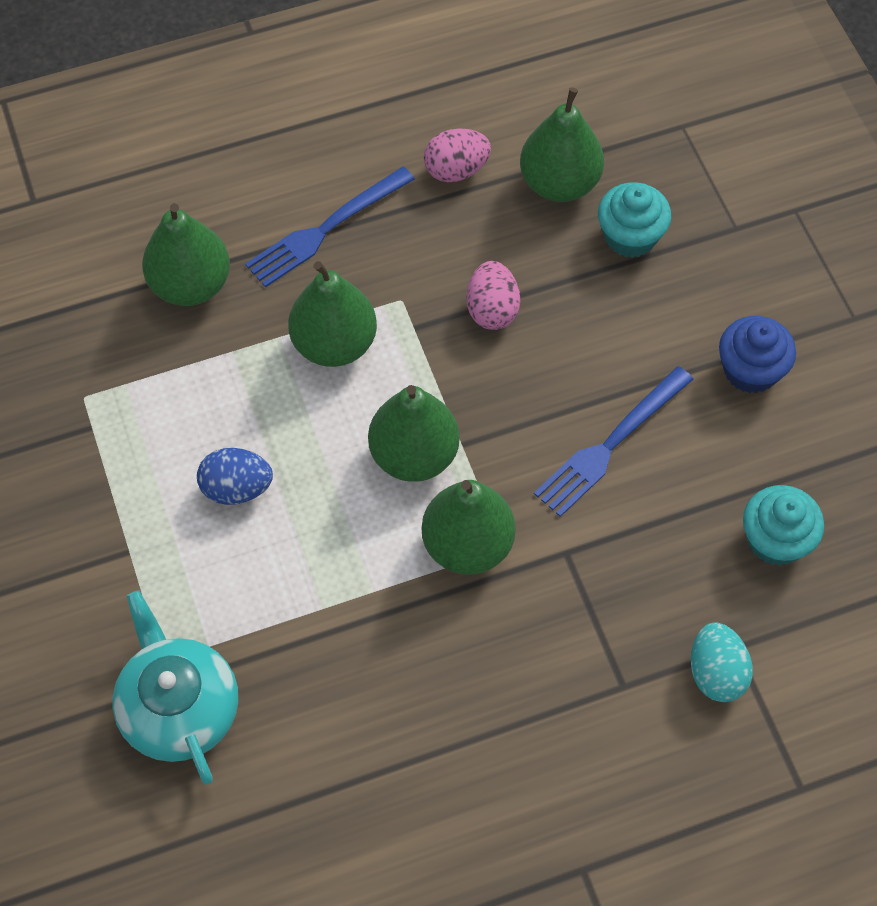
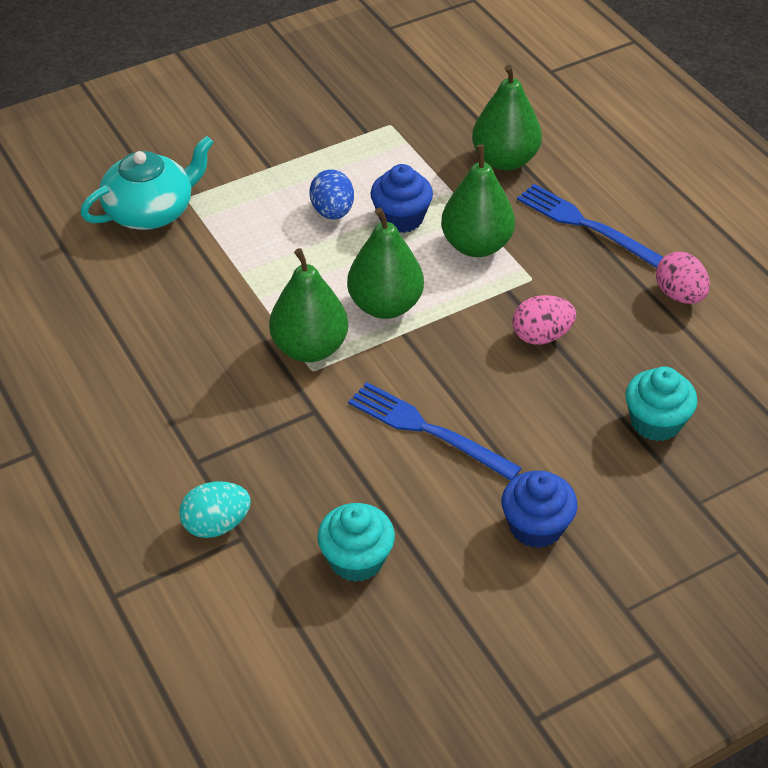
camera: 80 degrees right, 15 degrees down
(268, 414) = (401, 218): none -> blue cupcake
(559, 183) = (695, 365): green pear -> none

